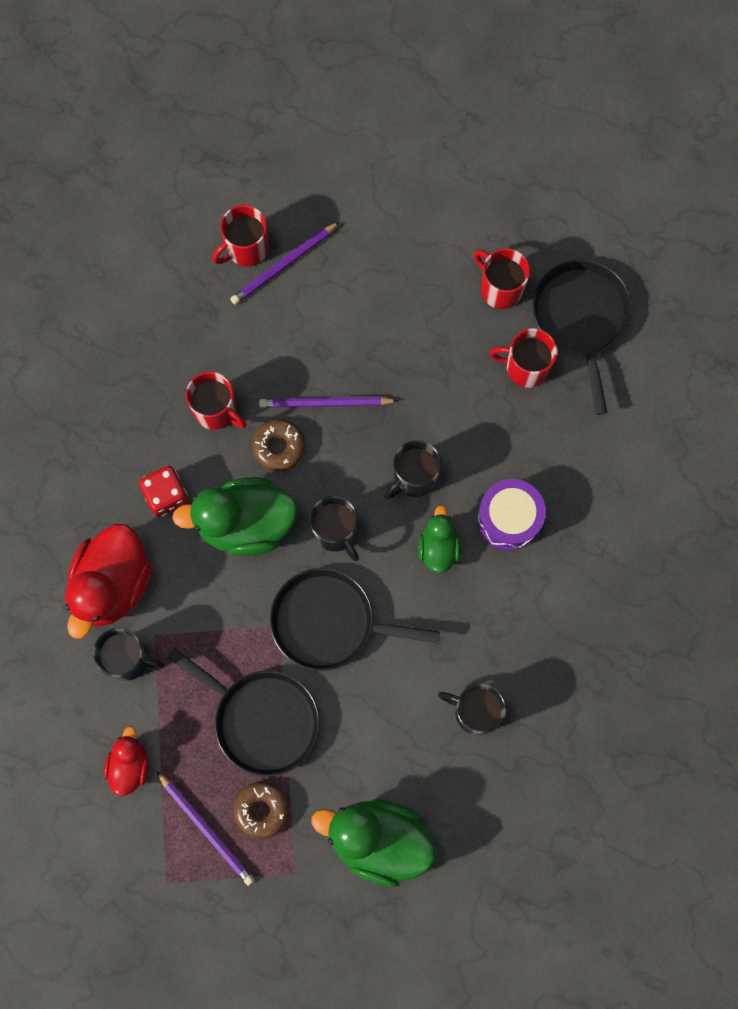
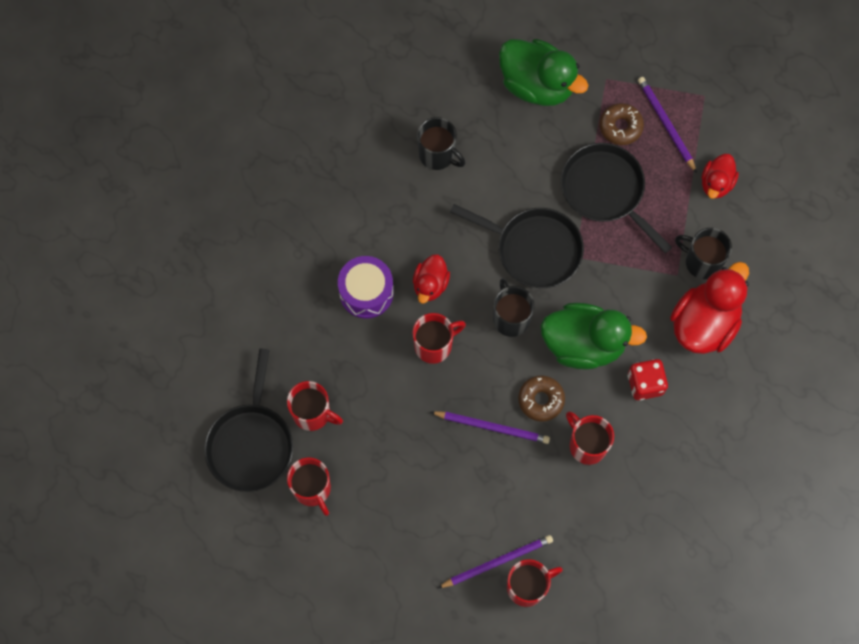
camera: 165 degrees left, 5 degrees down
(414, 477) = (434, 345): black mug -> red mug
(438, 547) = (430, 284): green duck -> red duck

